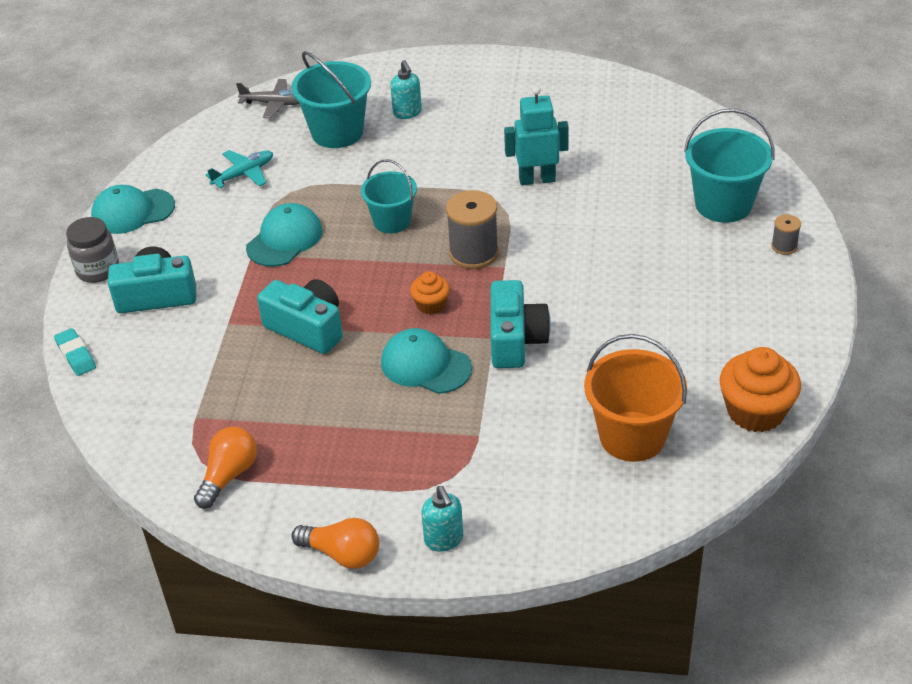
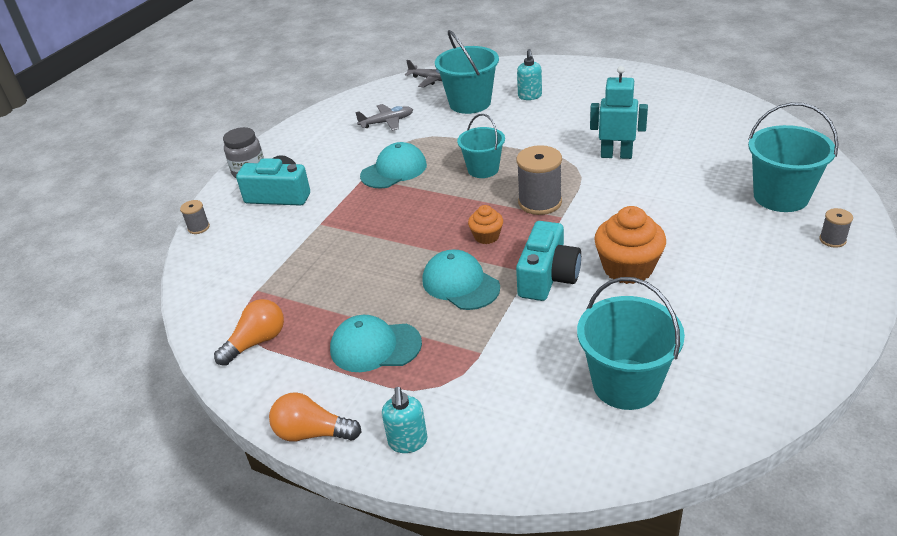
camera: 20 degrees right, 5 degrees down
(76, 355) = (199, 227): turquoise eraser -> grey spool
(132, 211) = (295, 136): turquoise cap -> turquoise cap (375, 346)
(244, 174) = (387, 122): turquoise plane -> grey plane
(307, 328) = (378, 237): turquoise camera -> none
(342, 554) = (312, 433): orange light bulb -> orange light bulb turned 150 degrees clockwise
(632, 436) = (626, 384): orange bucket -> turquoise bucket
(755, 411) = (761, 386): orange cupcake -> orange cupcake (628, 268)

